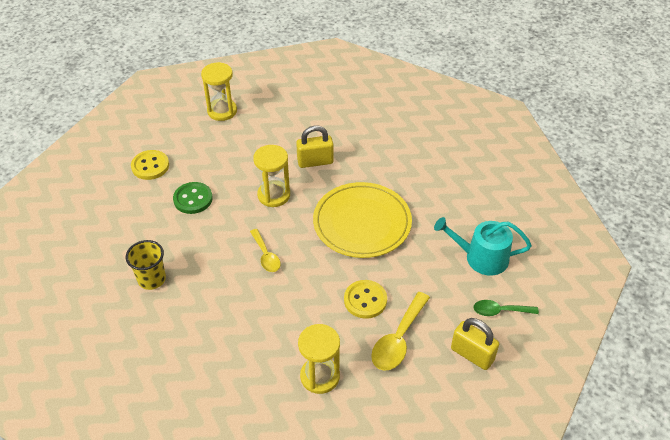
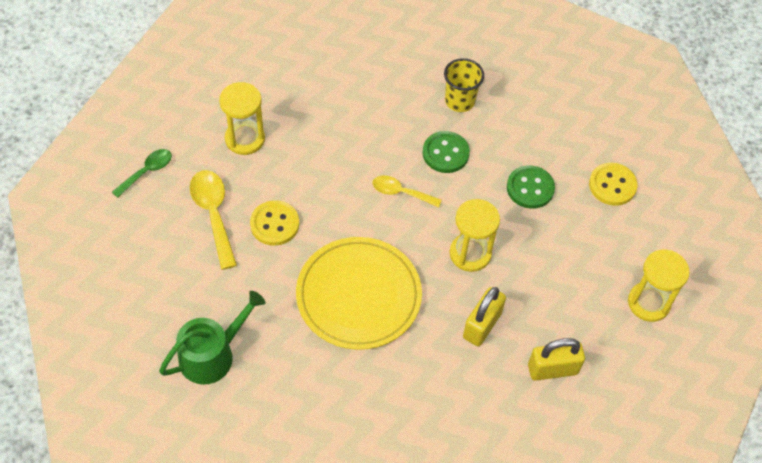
camera: 130 degrees right, 10 degrees up
(208, 255) = (445, 153): none -> green button
(472, 354) = (141, 251): yellow padlock -> yellow padlock (552, 369)
(481, 257) = (212, 354): turquoise watering can -> green watering can
(500, 311) = (149, 312): green spoon -> green spoon (147, 172)

